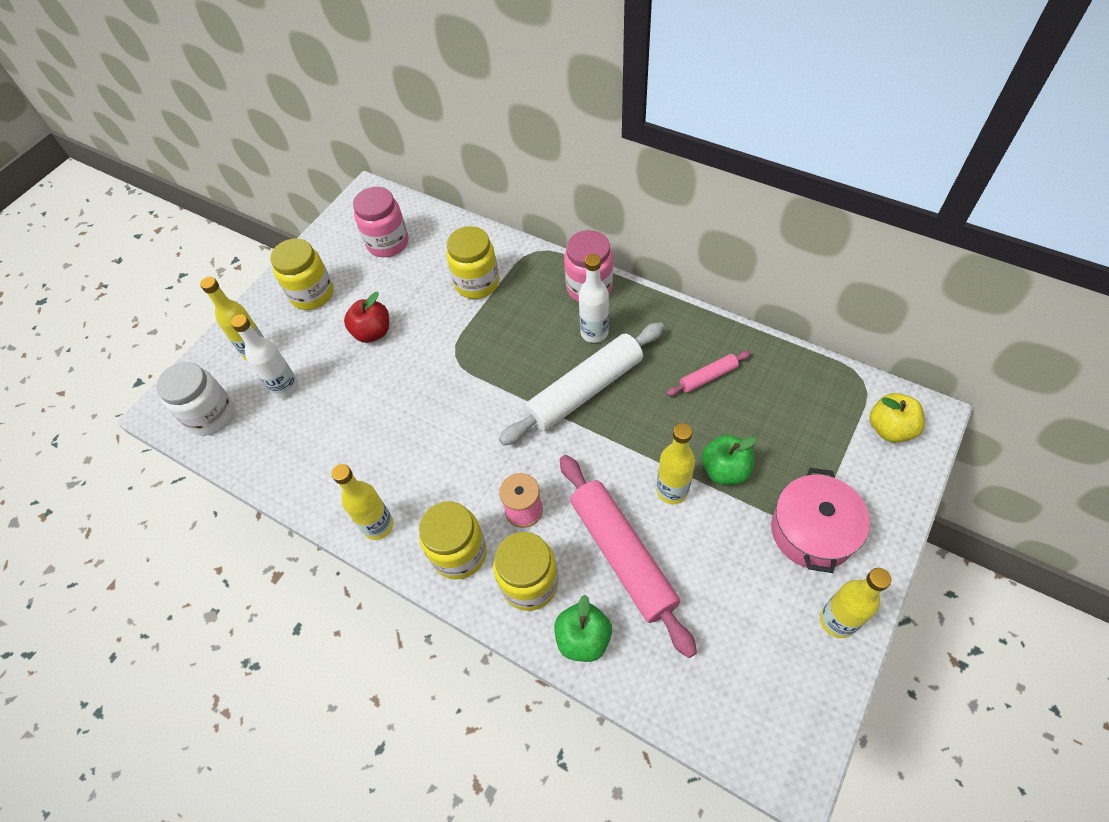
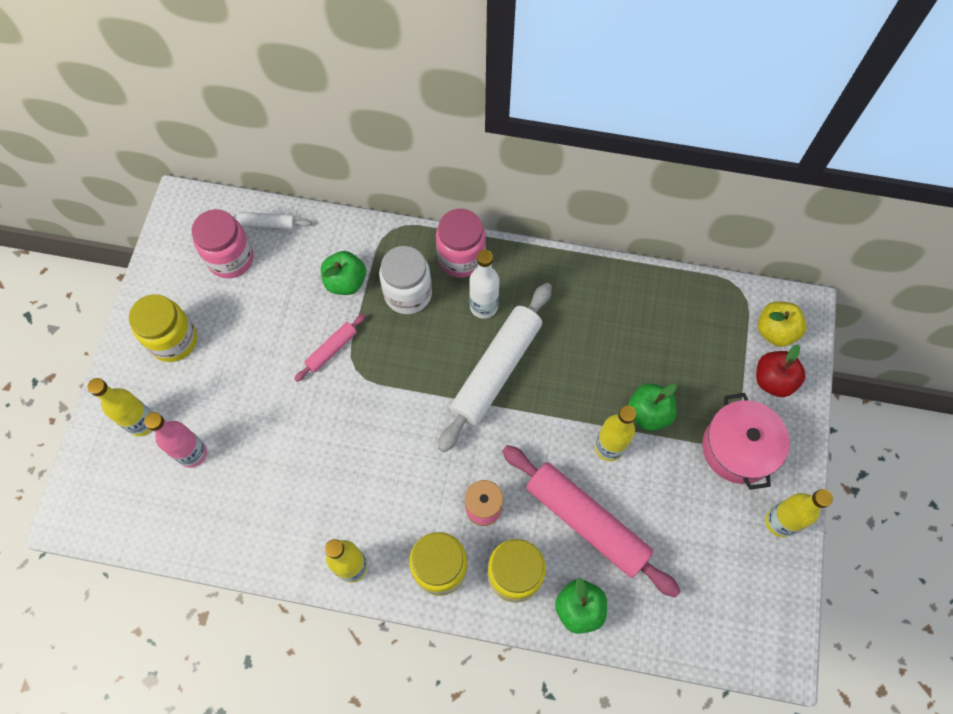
camera: 25 degrees left, 10 degrees up
(211, 415) = (127, 507): white jar -> white jar (408, 294)
(285, 387) = (192, 453): white bottle -> pink bottle
(372, 332) = (259, 367): red apple -> red apple (773, 380)
(430, 223) = (267, 224): none -> white rolling pin
(477, 283) = (346, 282): yellow jar -> green apple
(708, 377) = (605, 324): pink rolling pin -> pink rolling pin (331, 349)

